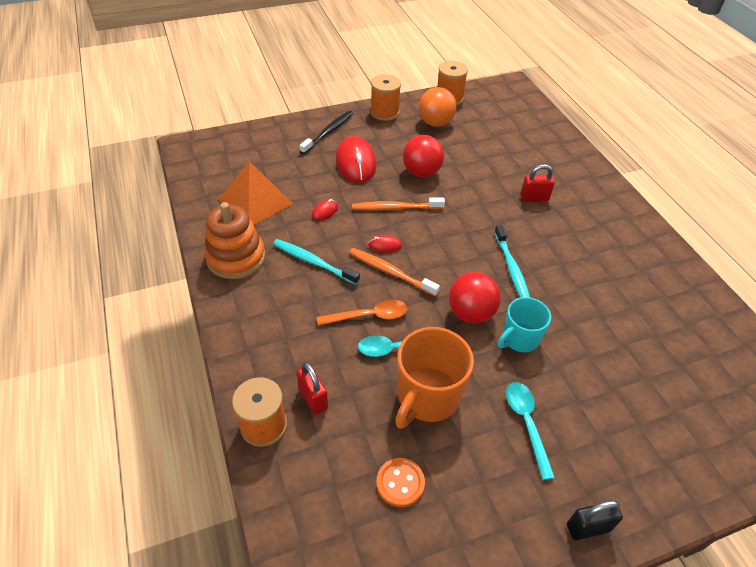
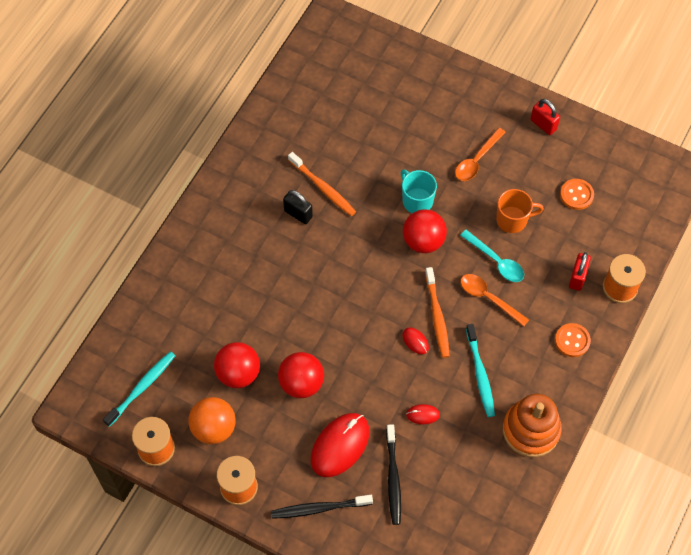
camera: 130 degrees left, 15 degrees up
(255, 201) = (465, 478): orange pyramid -> none
(264, 342) = (572, 341): none -> orange button
(302, 171) = (393, 478): none -> black toothbrush
(395, 208) = (367, 367): orange toothbrush -> orange toothbrush (323, 188)
(427, 397) = (513, 220): orange mug -> orange mug, size x0.64
(462, 151) = (238, 373): none -> red ball
(512, 269) = (355, 243): turquoise toothbrush -> turquoise toothbrush (142, 387)
(519, 339) = (416, 200): turquoise mug -> turquoise mug turned 135 degrees counterclockwise
(526, 424) = (477, 160): turquoise spoon -> orange spoon
(534, 198) = (254, 278): red padlock -> red padlock (543, 125)
(588, 528) = (510, 100): black padlock -> black padlock (298, 214)

